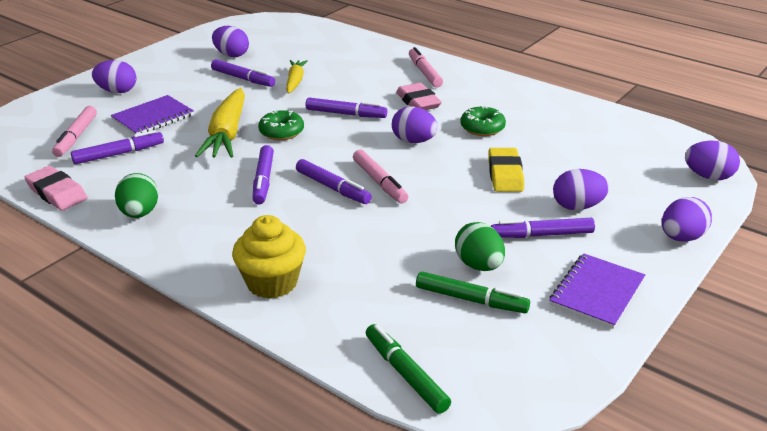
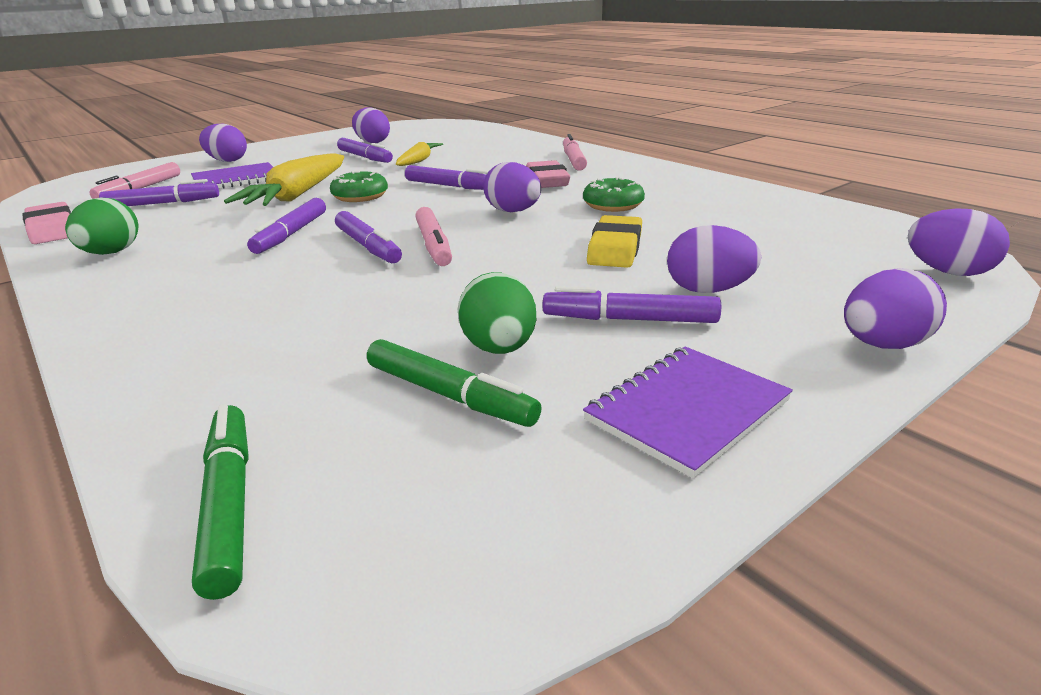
camera: 15 degrees right, 5 degrees down
(272, 282) = (173, 338): yellow cupcake -> none

